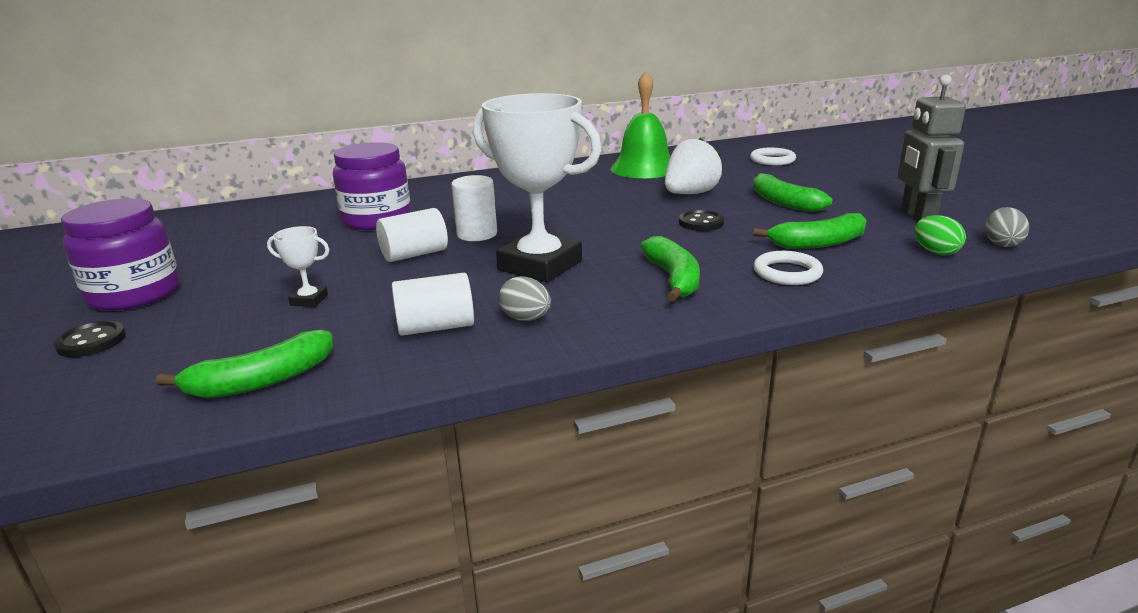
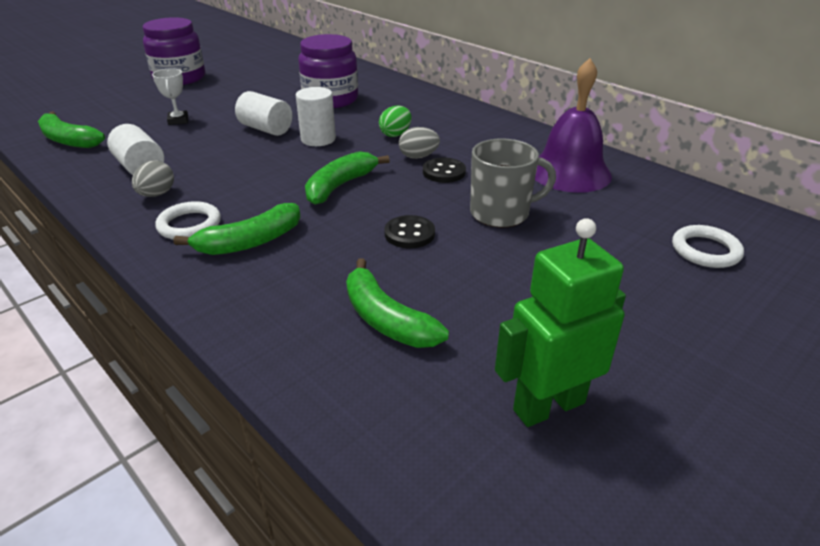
camera: 65 degrees right, 10 degrees up
(91, 341) = (118, 89): black button -> black button (444, 172)
(540, 265) = (261, 177): white trophy -> none
(644, 168) = (569, 172): green bell -> purple bell
(690, 194) = (501, 213): white strawberry -> grey mug
(783, 202) = (522, 279): green banana -> green banana (340, 186)
(787, 273) = (286, 305): white ring -> white ring (189, 225)
(917, 217) = (548, 406): grey robot -> green robot
(935, 252) = (402, 426): green egg -> green egg (395, 134)
(1001, 244) = (479, 508): grey egg -> grey egg (418, 157)

